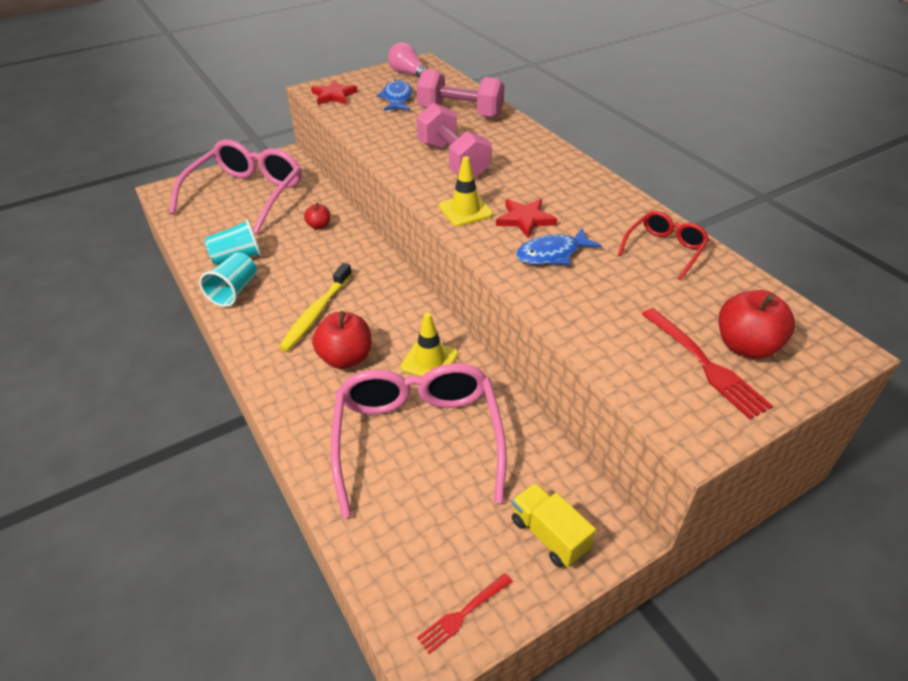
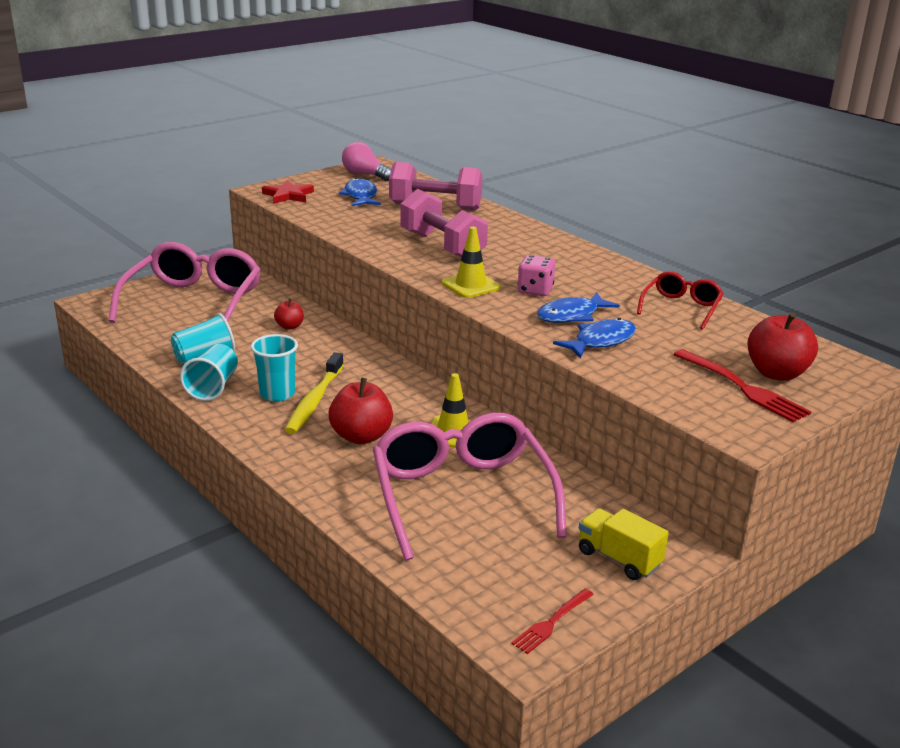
camera: 10 degrees left, 15 degrees down
(286, 302) = (277, 394): none -> turquoise cup
(525, 219) = (535, 290): red star -> pink dice
(572, 290) = (600, 341): none -> blue fish

